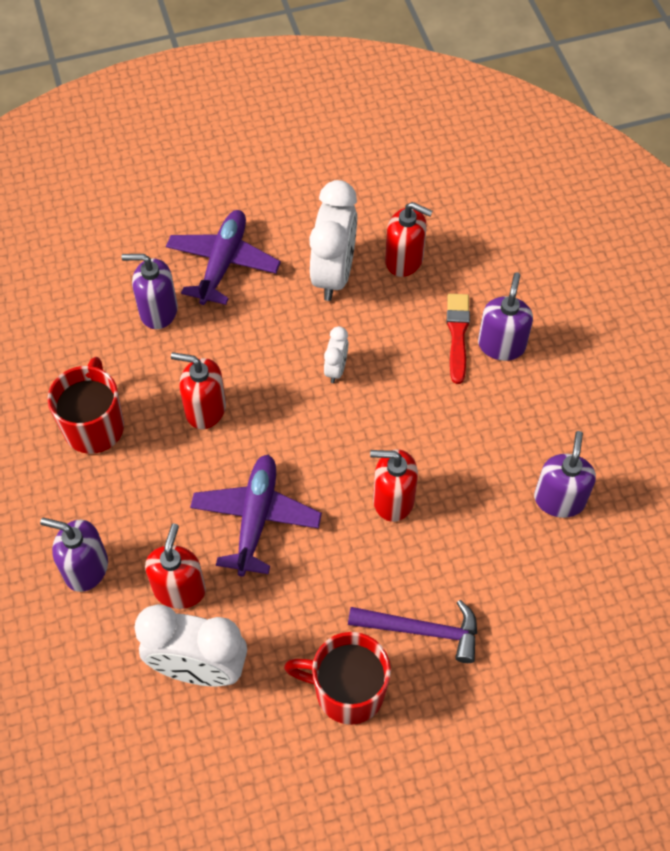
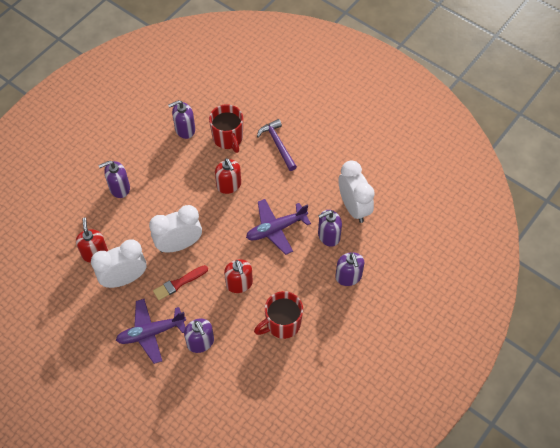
camera: 125 degrees left, 0 degrees up
(179, 589) = (328, 236): red soap dispenser -> purple soap dispenser
(336, 369) = (179, 244): white clock -> white clock, size x2.09
(347, 691) = (321, 154): red mug -> red mug (228, 138)
(457, 335) = (125, 207): red brush -> red brush (179, 283)

